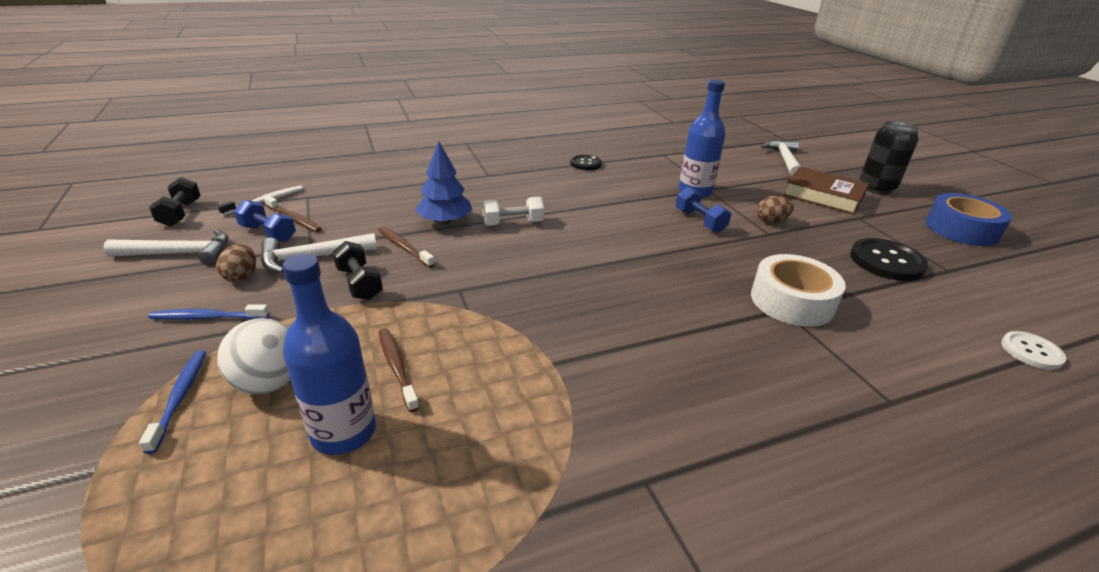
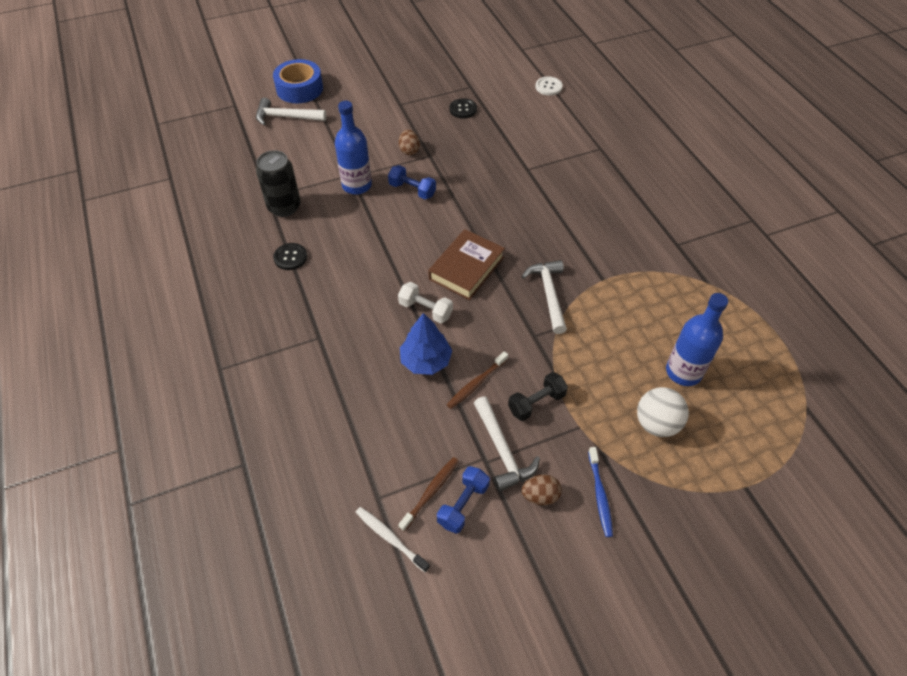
camera: 90 degrees left, 20 degrees up
(180, 213) = (426, 618): black dumbbell -> none
(180, 254) = (510, 570): white hammer -> white hammer (549, 294)
(180, 398) = (682, 471): blue toothbrush -> none
(397, 368) = (626, 357): brown toothbrush -> none
(513, 223) = (425, 309): white dumbbell -> white dumbbell turned 45 degrees counterclockwise
(700, 221) = (412, 190): blue dumbbell -> blue dumbbell turned 60 degrees clockwise
(792, 301) = (517, 163): white tape -> none
(823, 196) = (363, 112): brown book -> brown book (466, 268)
(876, 188) = (347, 80): black can -> black can (284, 207)
(886, 261) = (463, 109): black button -> black button, size x0.61
(961, 229) = (415, 62): blue tape -> blue tape (299, 89)

